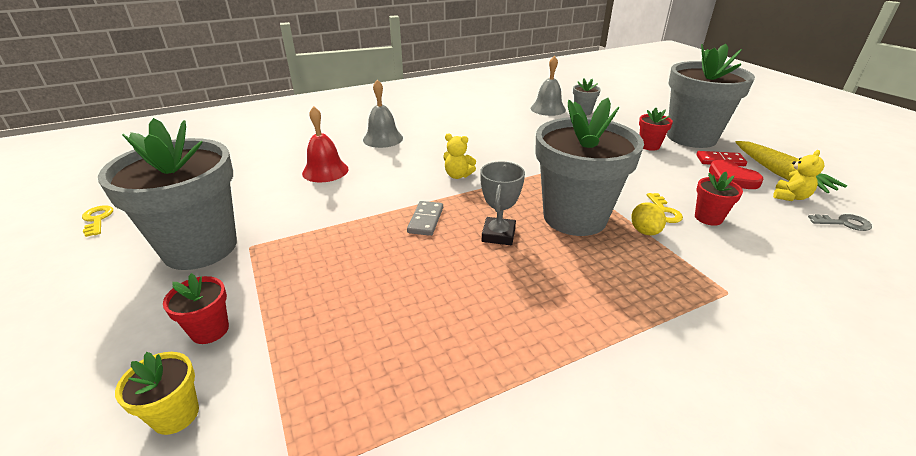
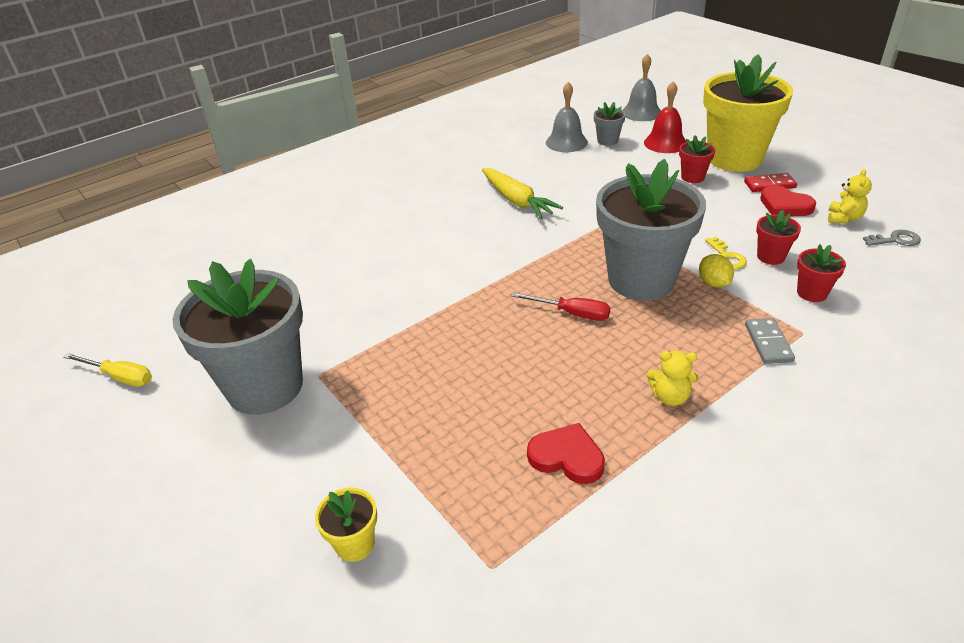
camera: 10 degrees left, 5 degrees up
(97, 219) = (120, 377): yellow key -> yellow screwdriver
(210, 330) = (335, 466): red flower pot -> red flower pot (811, 293)
(325, 171) = (348, 270): red bell -> red bell (665, 143)
(383, 139) = (392, 215): grey bell -> grey bell (641, 112)
(425, 220) = (490, 310): grey domino -> grey domino (768, 343)
(434, 370) = (567, 457): none -> red heart
(458, 175) = (500, 250): yellow teddy bear -> yellow teddy bear (670, 397)
(498, 235) = (572, 313): grey trophy -> red screwdriver
(691, 137) = (734, 159): grey flower pot -> yellow flower pot
(780, 174) = (831, 192): yellow carrot -> yellow carrot (517, 201)

